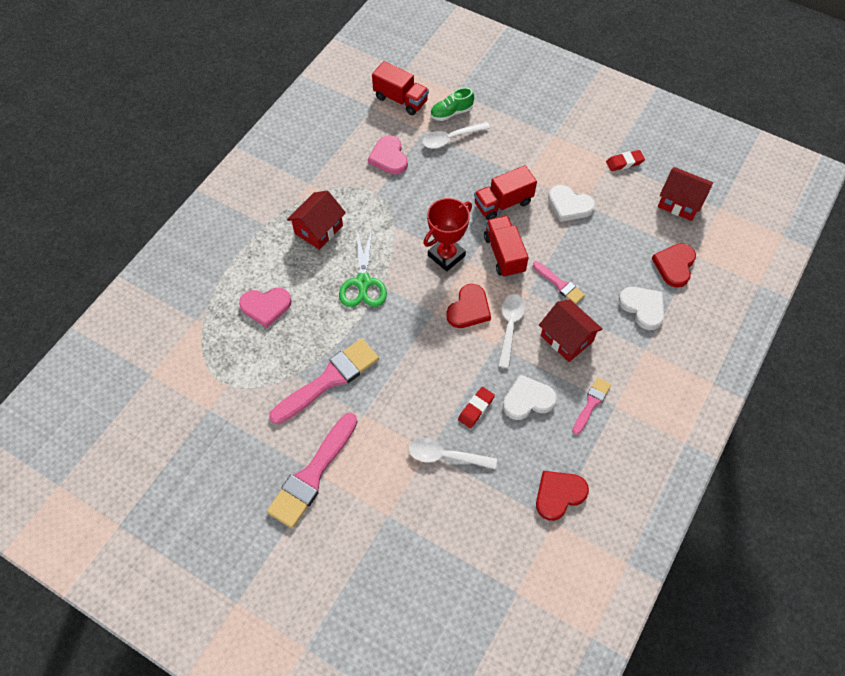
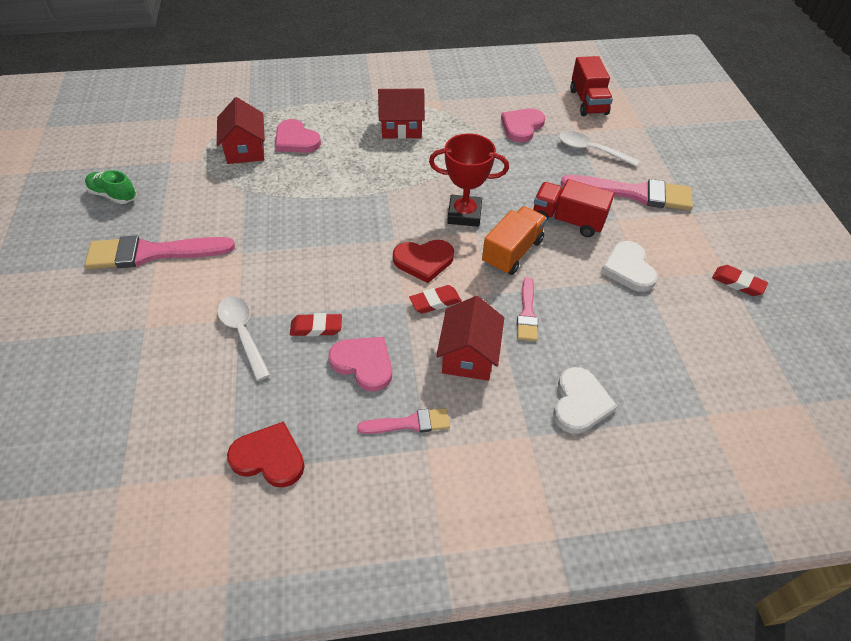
camera: 50 degrees right, 10 degrees down
(329, 379) = (258, 212): pink brush -> pink brush (634, 193)
(363, 283) = (377, 180): green scissors -> none
(451, 113) = (617, 136): green shoe -> green shoe (113, 195)
(504, 254) = (512, 252): red truck -> orange truck
(510, 327) = (435, 302): white spoon -> red eraser
(528, 399) = (363, 363): white heart -> pink heart
(674, 265) = (669, 402): red heart -> none
(680, 202) = (755, 360): red house -> red house (245, 149)

